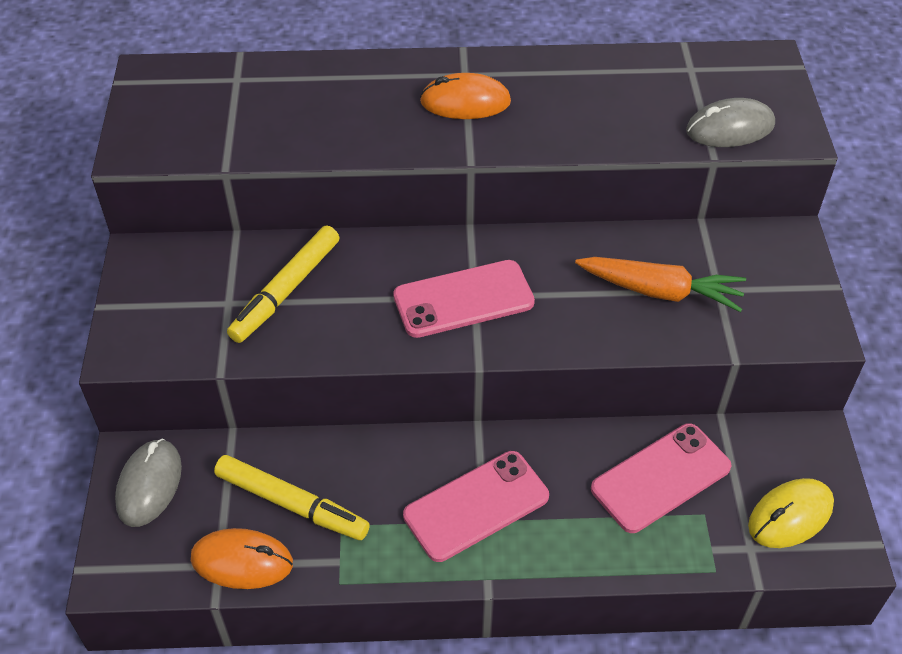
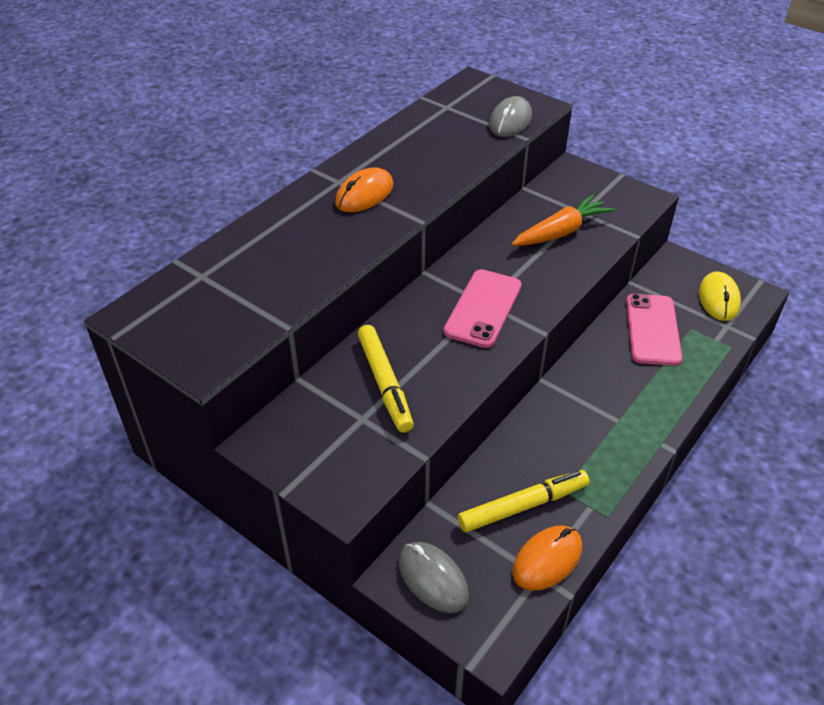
camera: 50 degrees left, 5 degrees down
(476, 506) = (604, 417): pink phone -> none

